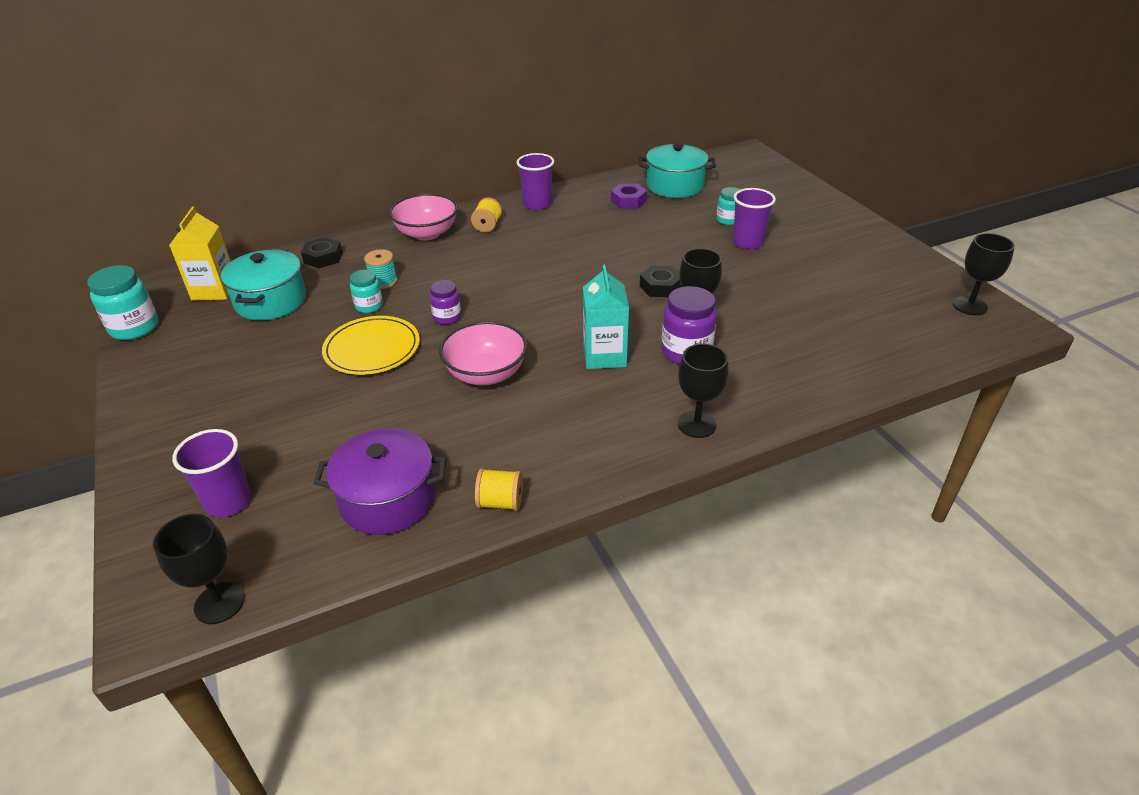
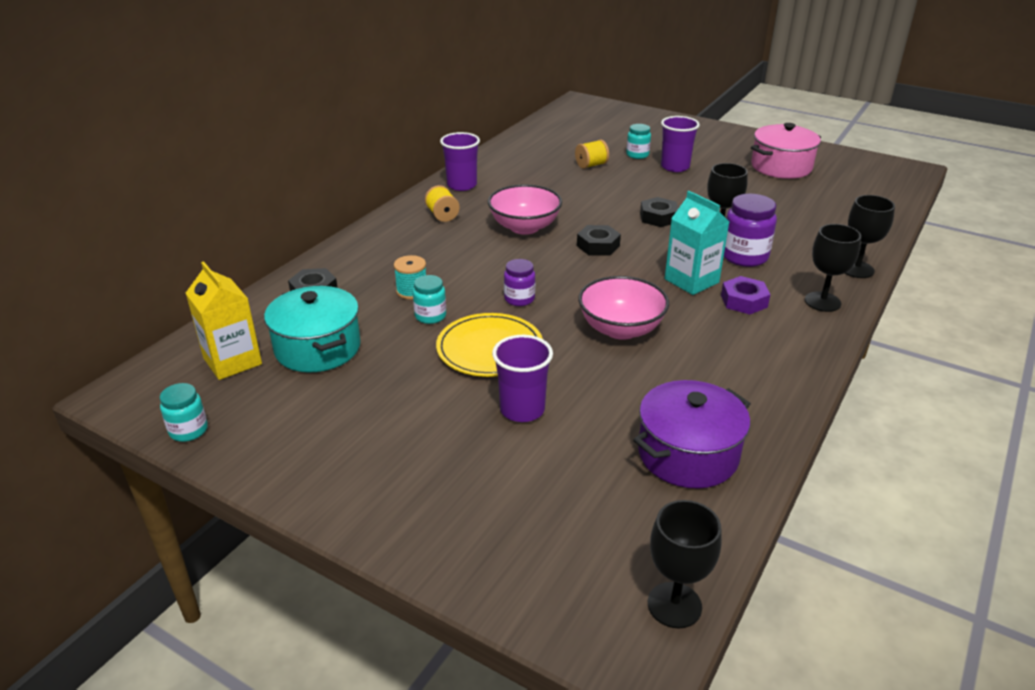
camera: 35 degrees left, 5 degrees down
(134, 328) = (188, 430): turquoise jar -> turquoise jar, size x0.60
(228, 501) = (552, 527): purple cup -> purple cup (522, 409)
(427, 233) = (392, 238): pink bowl -> pink bowl (524, 227)
(500, 502) = (774, 414): yellow spool -> yellow spool (591, 165)
(570, 294) = (598, 246): none -> black nut
(628, 201) = (538, 162): purple nut -> purple nut (744, 301)
(675, 186) = (559, 140): turquoise pot -> none
(860, 276) = (781, 167): none -> pink pot
(969, 306) = (870, 166): black goblet -> black goblet (856, 269)

